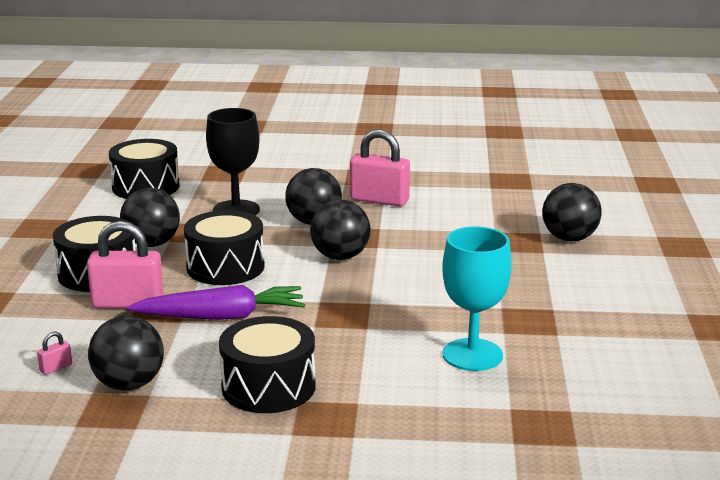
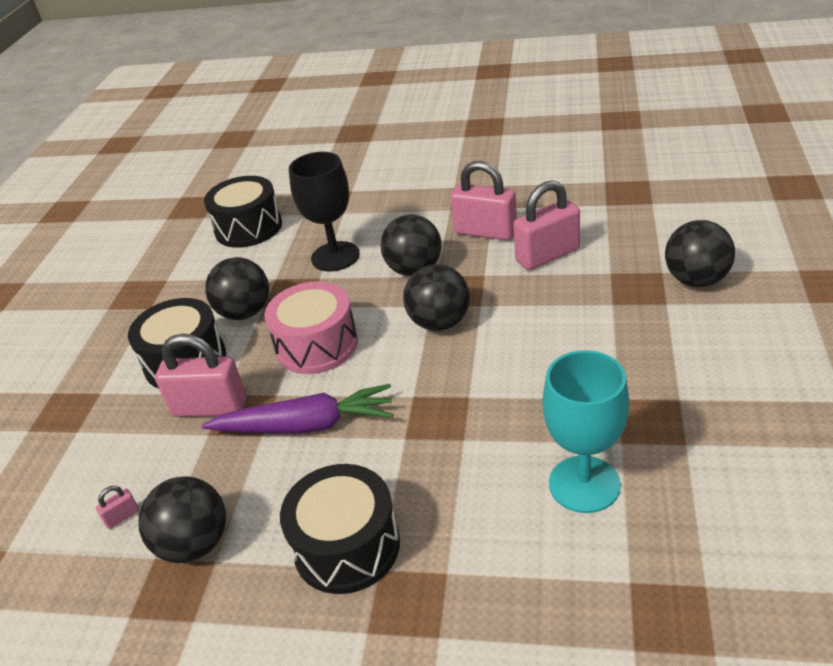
camera: 10 degrees right, 15 degrees up
(225, 267) = (317, 345): black drum -> pink drum
(437, 218) = (547, 255): none -> pink padlock

